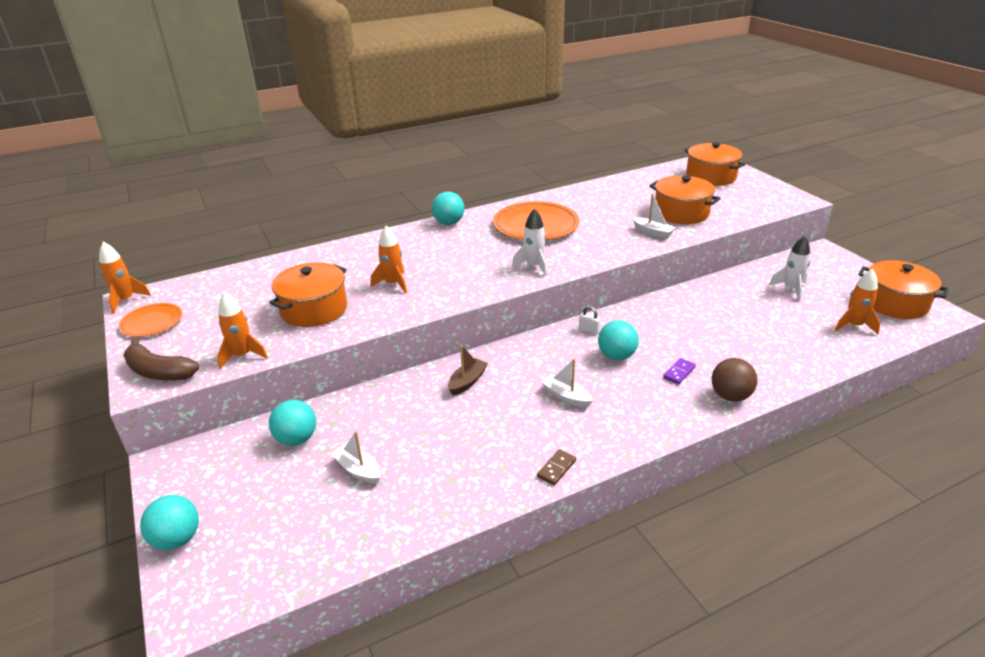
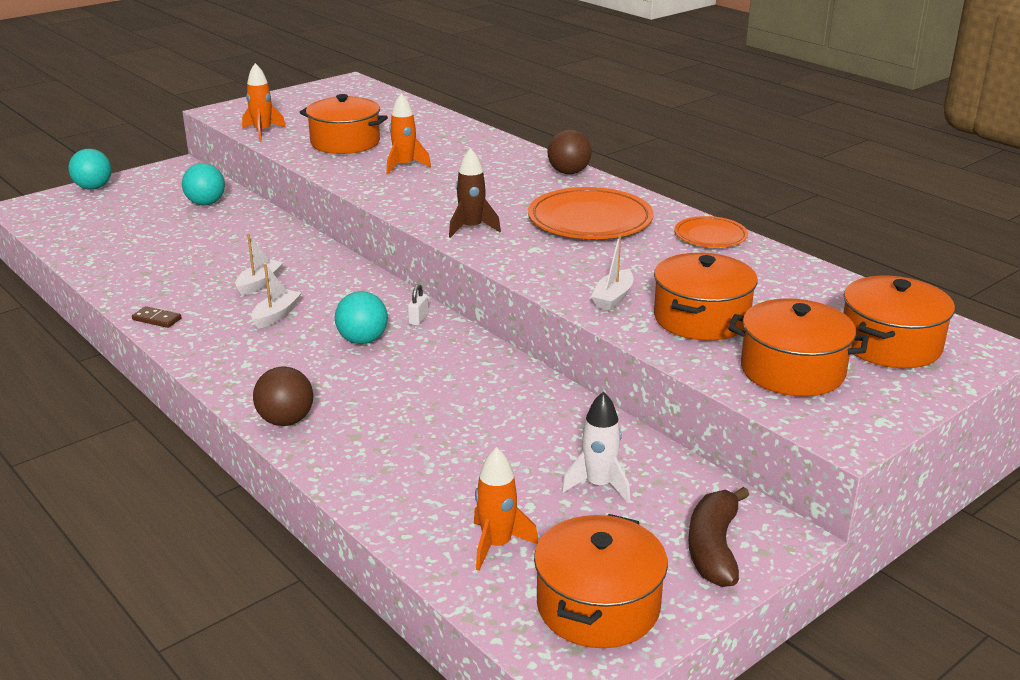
camera: 75 degrees right, 5 degrees down
(126, 300) = (346, 79): orange rocket -> none
(152, 322) = (311, 94): orange plate -> orange plate (710, 236)
(159, 372) = (237, 111): brown banana -> brown banana (713, 548)
(358, 470) = (163, 233): white boat -> white boat (259, 283)
(449, 223) = (568, 172): turquoise ball -> brown ball
(467, 382) = (298, 261): brown boat -> none
(534, 266) = (472, 228): white rocket -> brown rocket
(679, 372) = (333, 383): purple domino -> none
(738, 201) = (792, 370): none -> orange pot

